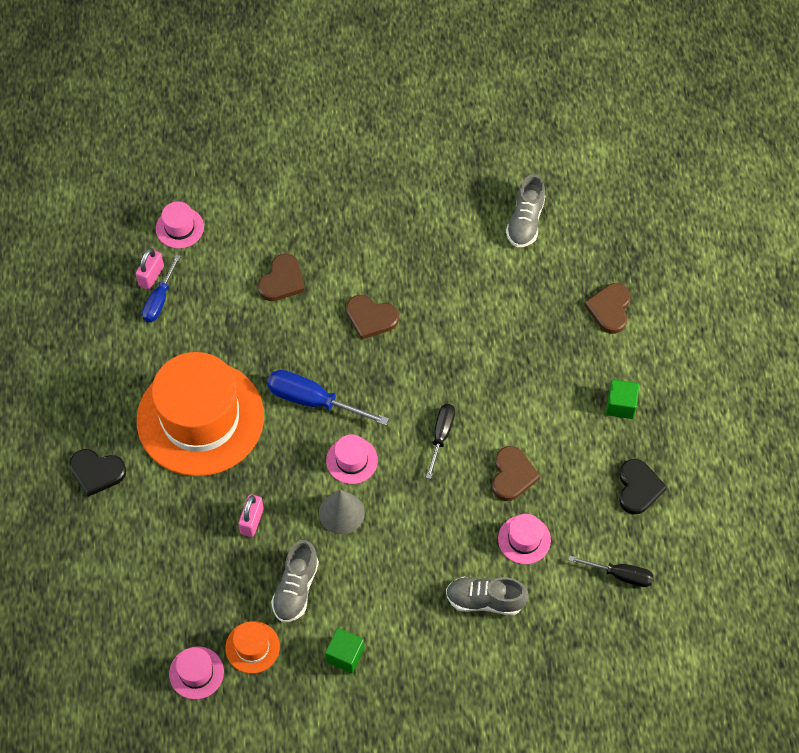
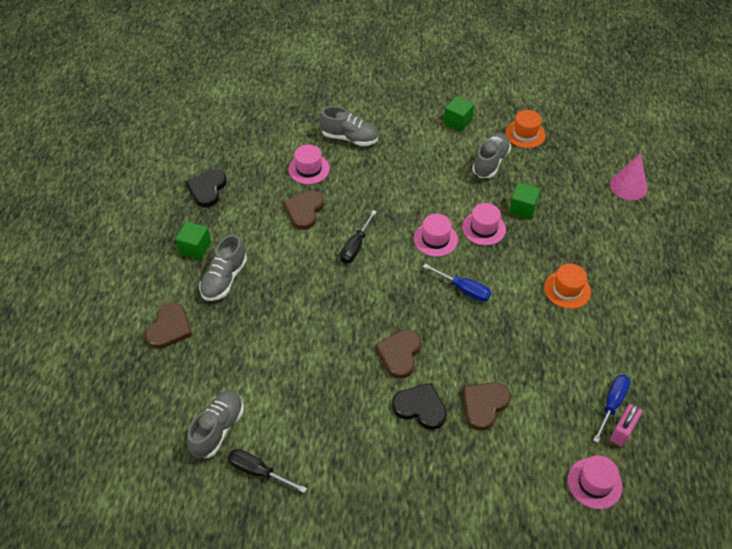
camera: 170 degrees left, 10 degrees down
(97, 472) = (657, 260): black heart -> black heart (420, 407)
(120, 577) = (628, 186): none -> pink cone
(196, 673) = (566, 125): pink hat -> pink hat (483, 228)
(200, 418) = (567, 289): orange hat -> orange hat, size x0.40
(252, 521) = (522, 208): pink padlock -> green cube
(312, 400) = (464, 290): blue screwdriver -> blue screwdriver, size x0.64
(341, 513) = (449, 204): grey cone -> none
(371, 318) = (399, 354): brown heart -> brown heart turned 105 degrees counterclockwise
(574, 372) = (224, 279): none -> grey shoe
(621, 575) = (244, 139): black screwdriver -> black screwdriver (258, 471)

